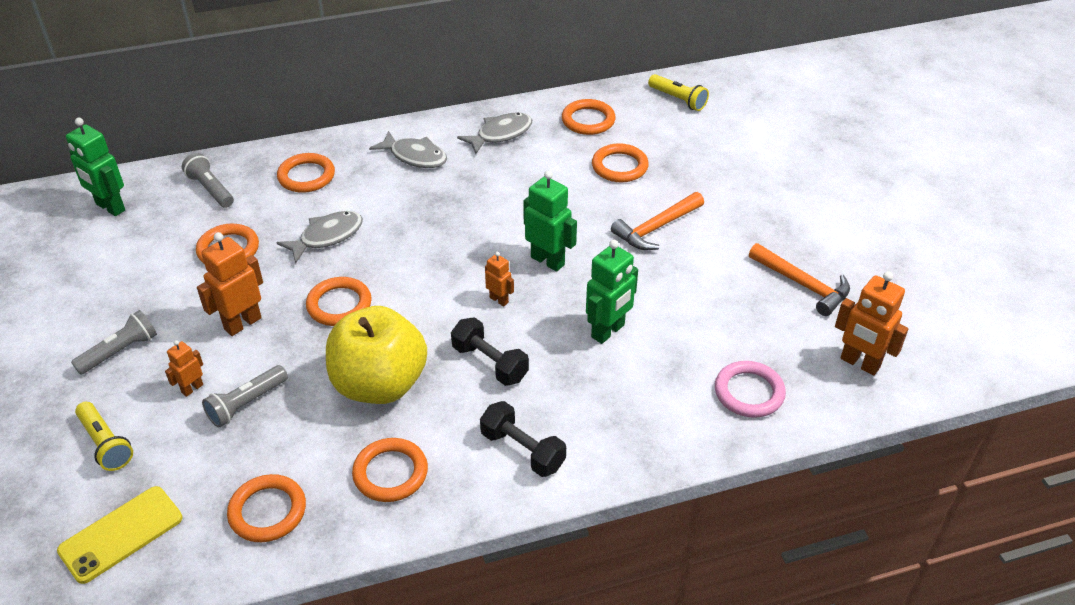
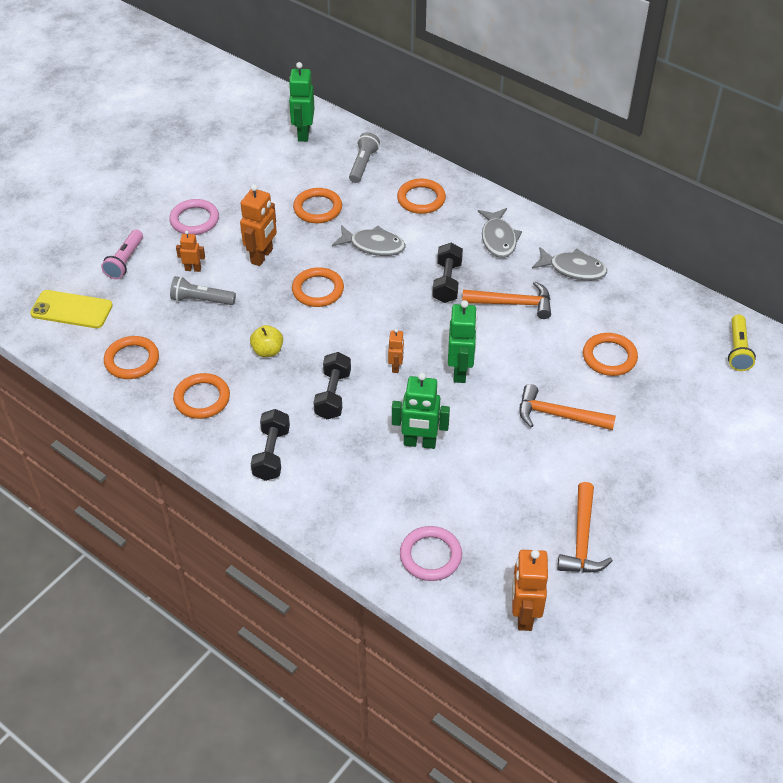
camera: 55 degrees right, 5 degrees up
(106, 444) = (125, 261): yellow flashlight -> pink flashlight
(120, 351) = (194, 220): grey flashlight -> pink ring
(242, 323) = (262, 256): orange robot -> orange robot turned 105 degrees clockwise
(380, 384) = (267, 351): yellow apple -> yellow apple, size x0.43
(430, 213) = (447, 282): none -> black dumbbell
(501, 188) = (513, 303): none -> orange hammer
(588, 120) = (646, 309): orange ring -> none

